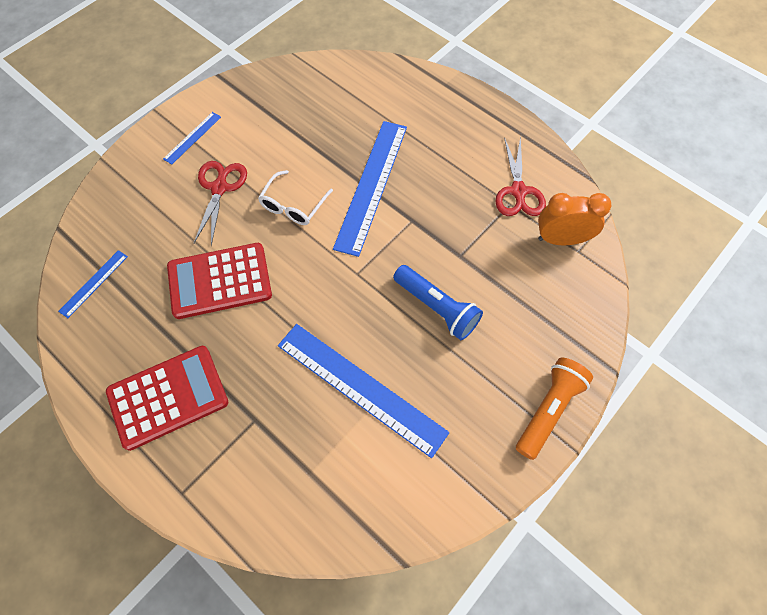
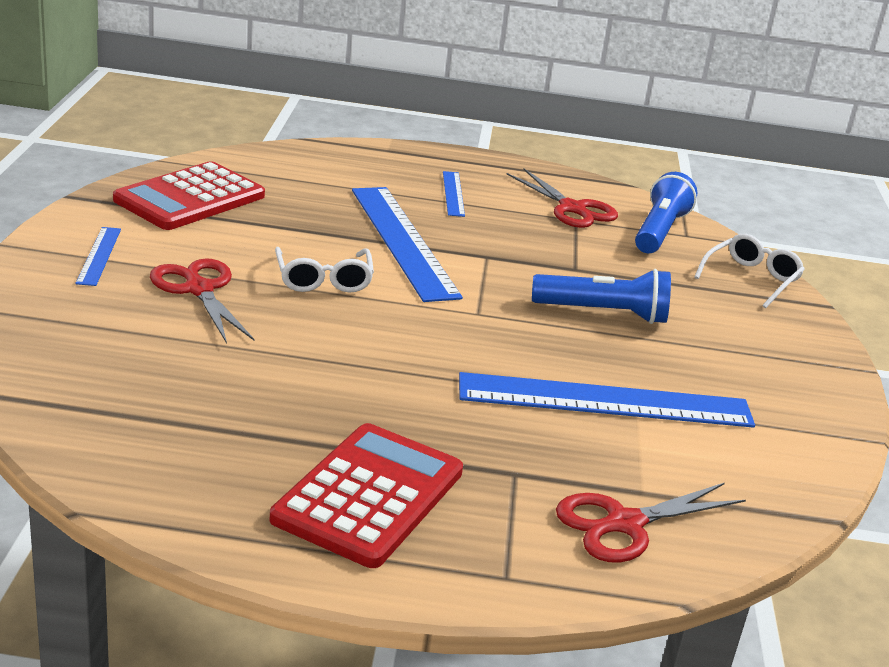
camera: 40 degrees left, 35 degrees down
(94, 283) = (108, 427): blue ruler -> blue ruler (453, 193)
(220, 281) = (306, 369): red calculator -> red calculator (190, 198)
(274, 492) = (623, 524): none -> red scissors
(548, 410) = (812, 351): orange flashlight -> none
(561, 239) = (659, 231): orange clock -> blue flashlight
(580, 317) = (751, 279): none -> white glasses

